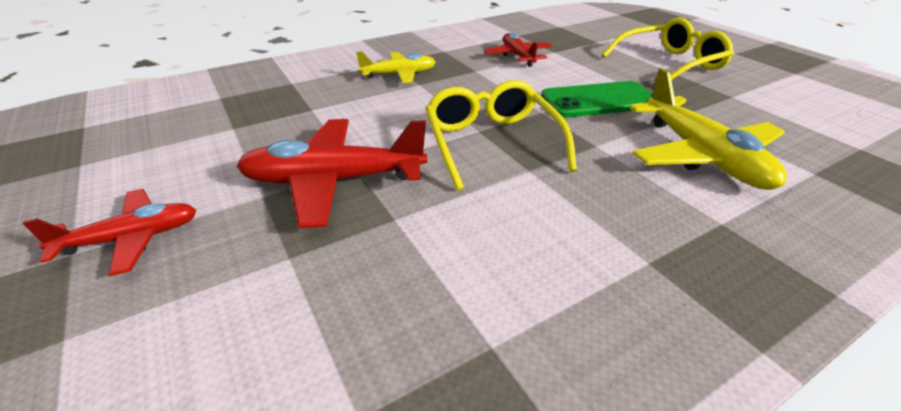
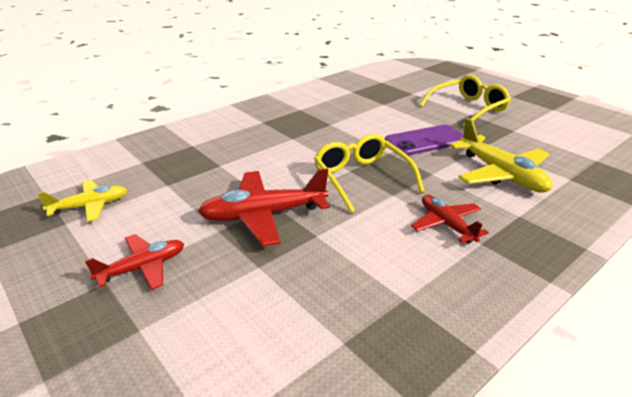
camera: 10 degrees left, 5 degrees down
(399, 74) = (274, 132): yellow plane -> yellow plane (90, 206)
(518, 56) = (358, 110): red plane -> red plane (446, 224)
(598, 100) = (425, 141): green phone -> purple phone

